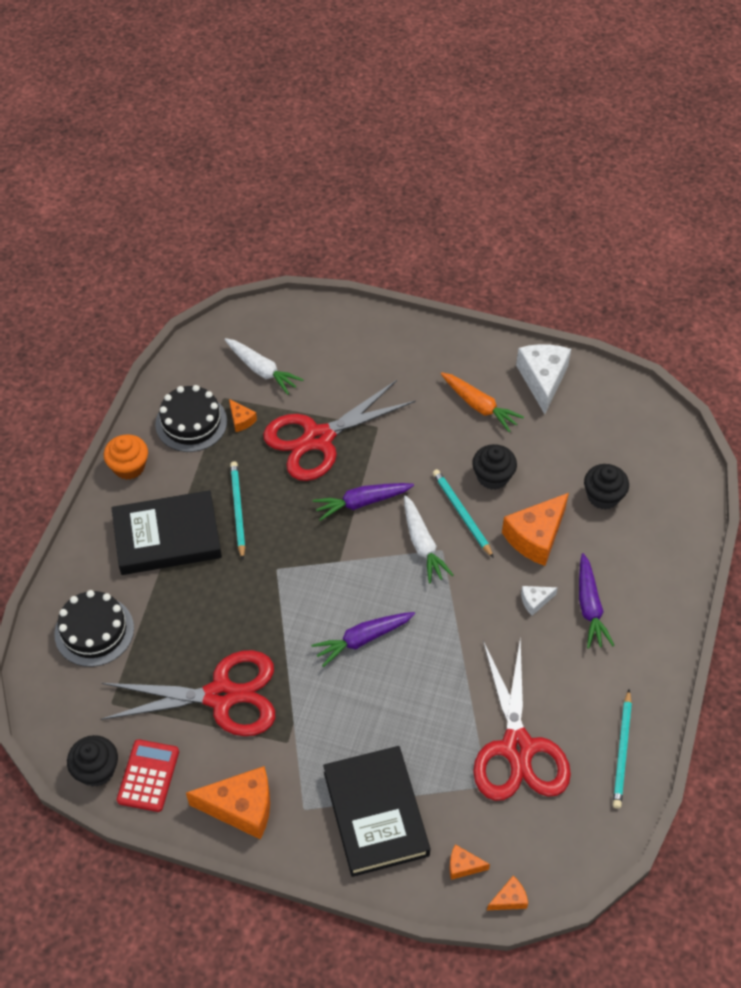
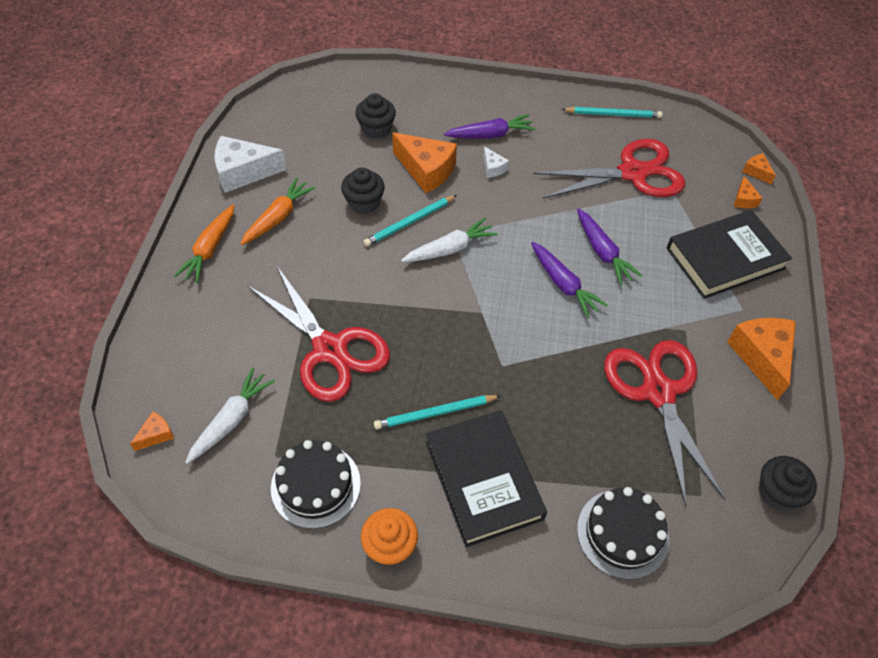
camera: 100 degrees left, 0 degrees up
(148, 776) = (764, 442): red calculator -> none
(241, 420) = (308, 430): orange cheese -> orange cheese (156, 435)
(361, 502) = (408, 301): purple carrot -> purple carrot (602, 252)
(445, 355) = (210, 249): none -> orange carrot

